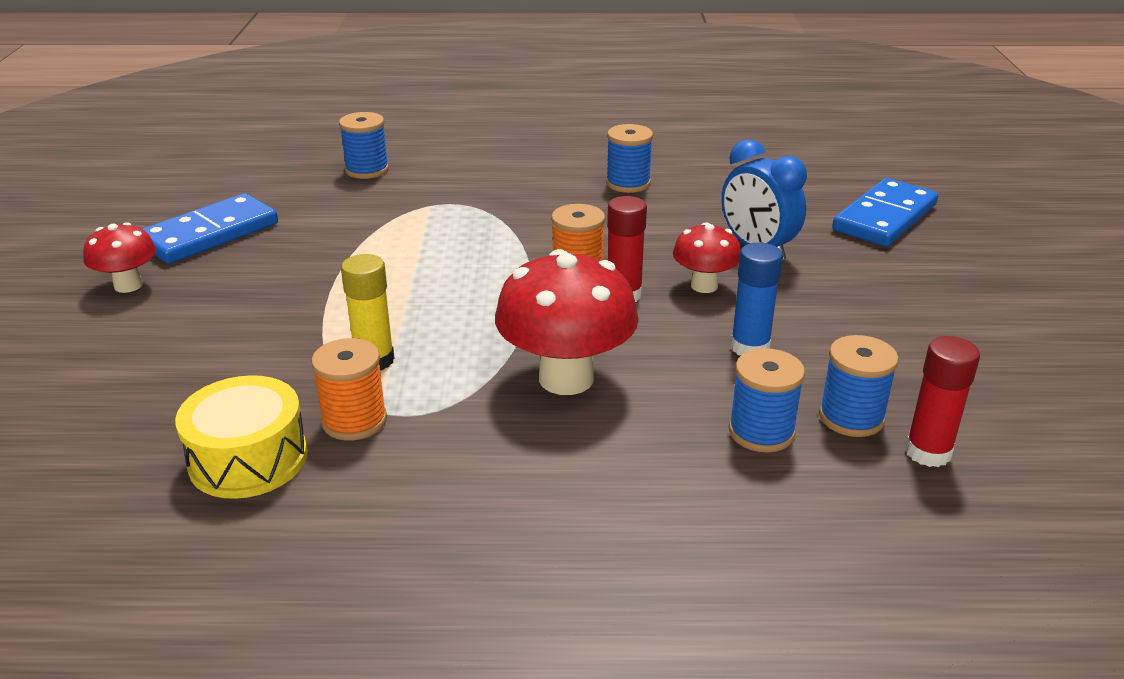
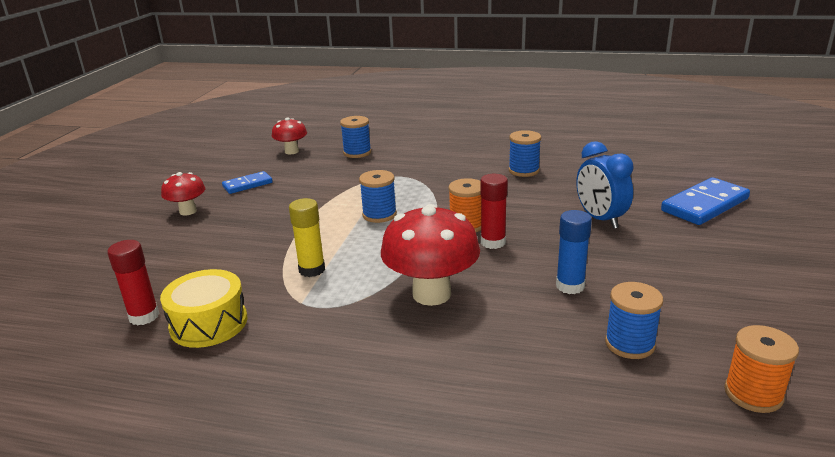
camera: 15 degrees right, 5 degrees down
(210, 234) = (247, 184): blue domino -> blue domino, size x0.58
(354, 421) = (283, 307): orange spool -> orange spool (753, 394)
(704, 286) = (552, 241): red mushroom -> red mushroom (291, 151)
(761, 432) = (557, 346): blue spool -> blue spool (379, 215)
(928, 452) = (682, 377): red glue stick -> red glue stick (144, 316)

